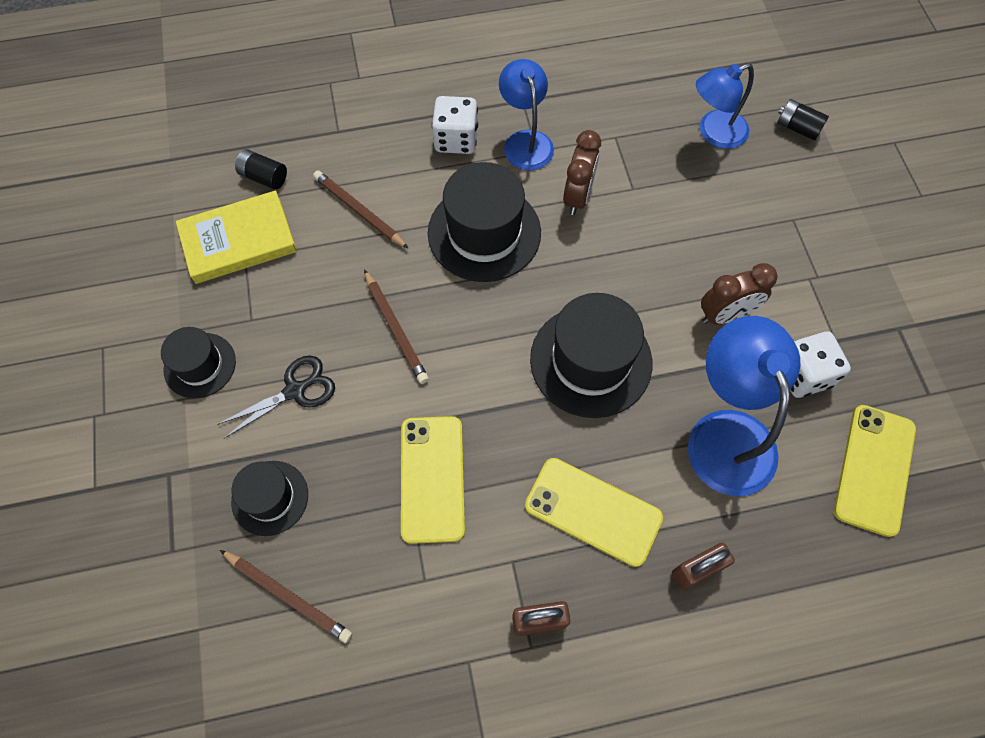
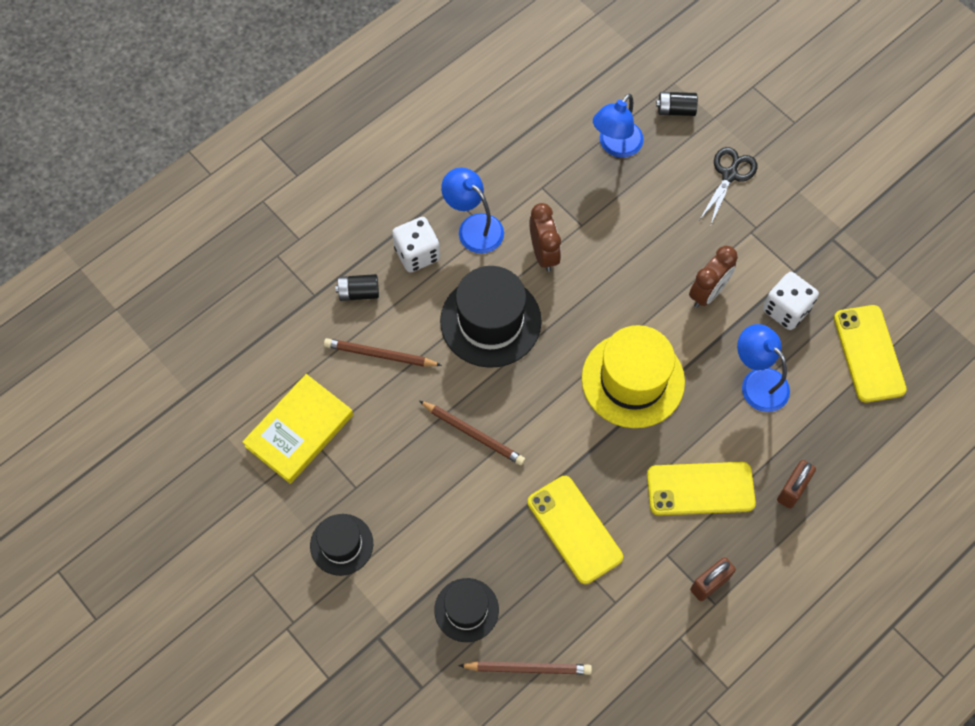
camera: 30 degrees left, 0 degrees up
(264, 177) = (281, 367): black battery -> black battery (359, 292)
(295, 391) = (429, 523): black scissors -> black scissors (729, 175)
(591, 361) = (633, 380): black hat -> yellow hat
(726, 433) = (757, 382): blue lamp -> blue lamp, size x0.66

